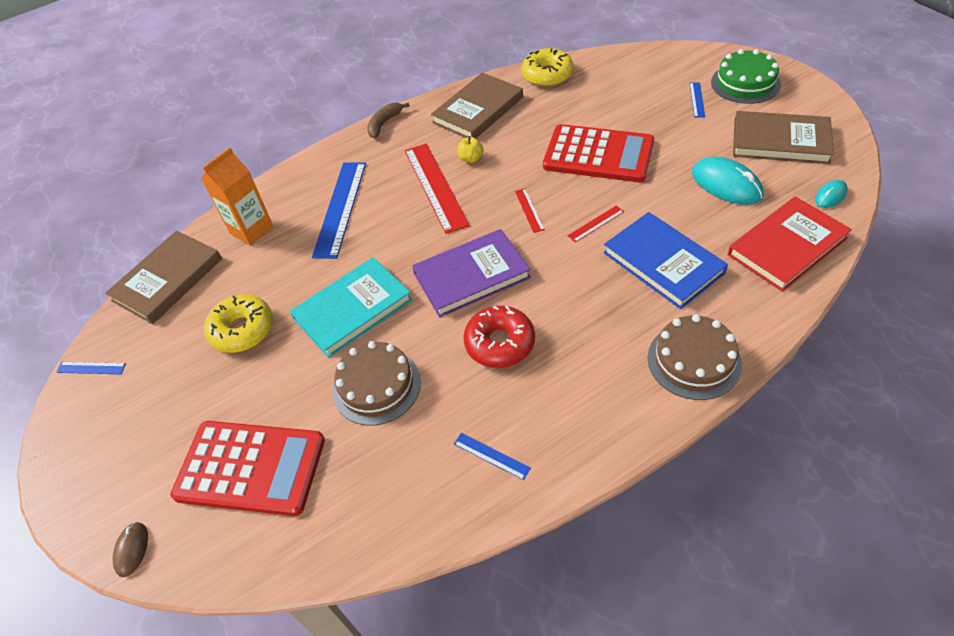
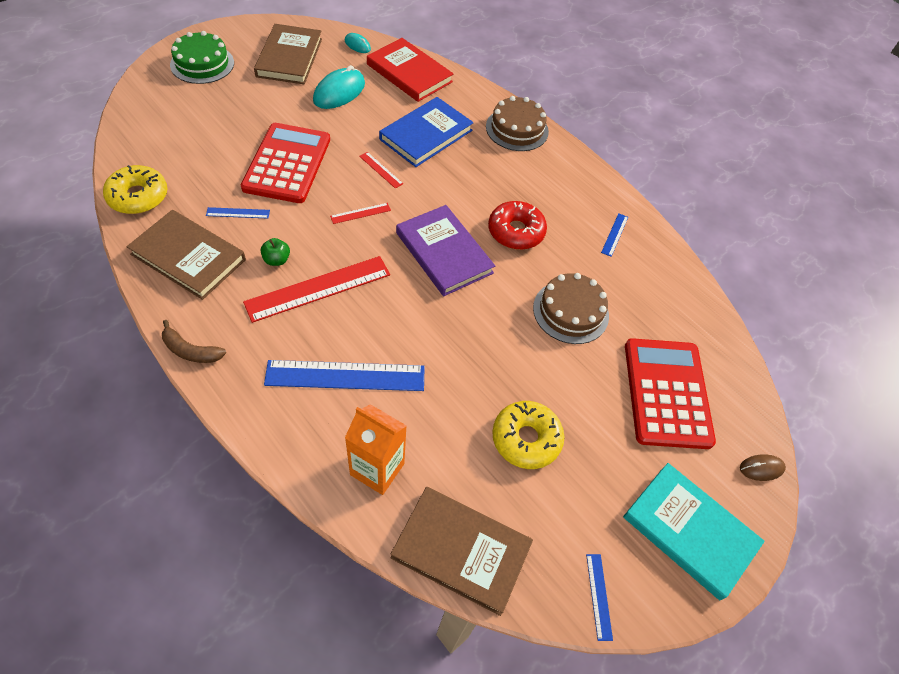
camera: 110 degrees left, 5 degrees up
(353, 309) = (490, 341): turquoise book -> turquoise book (689, 531)
(471, 159) = (277, 260): yellow apple -> green apple
(697, 99) = (218, 94): blue ruler -> blue ruler (238, 213)

